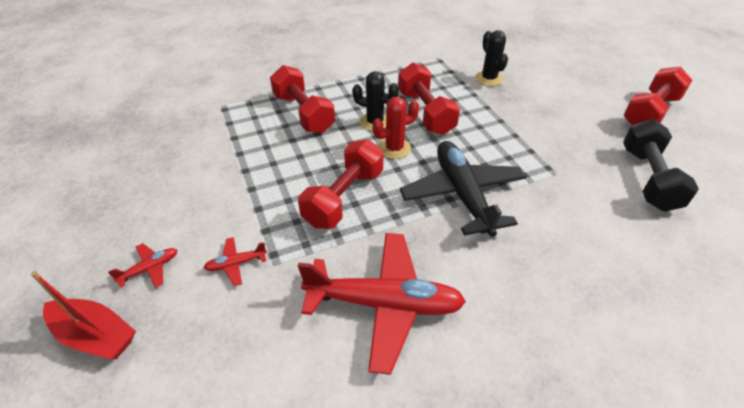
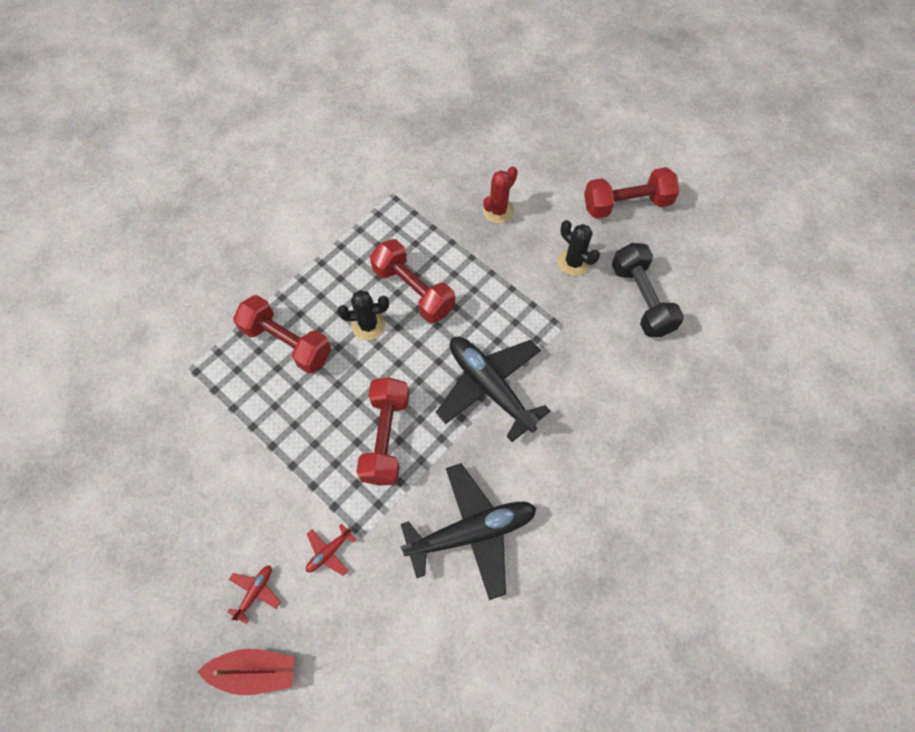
camera: 25 degrees left, 20 degrees up
(384, 304) = (472, 532): red plane -> black plane
(394, 148) = (404, 355): red cactus -> red cactus (498, 211)
(489, 78) = (458, 210): black cactus -> black cactus (573, 262)
(650, 112) = (626, 204): red dumbbell -> red dumbbell turned 60 degrees clockwise

